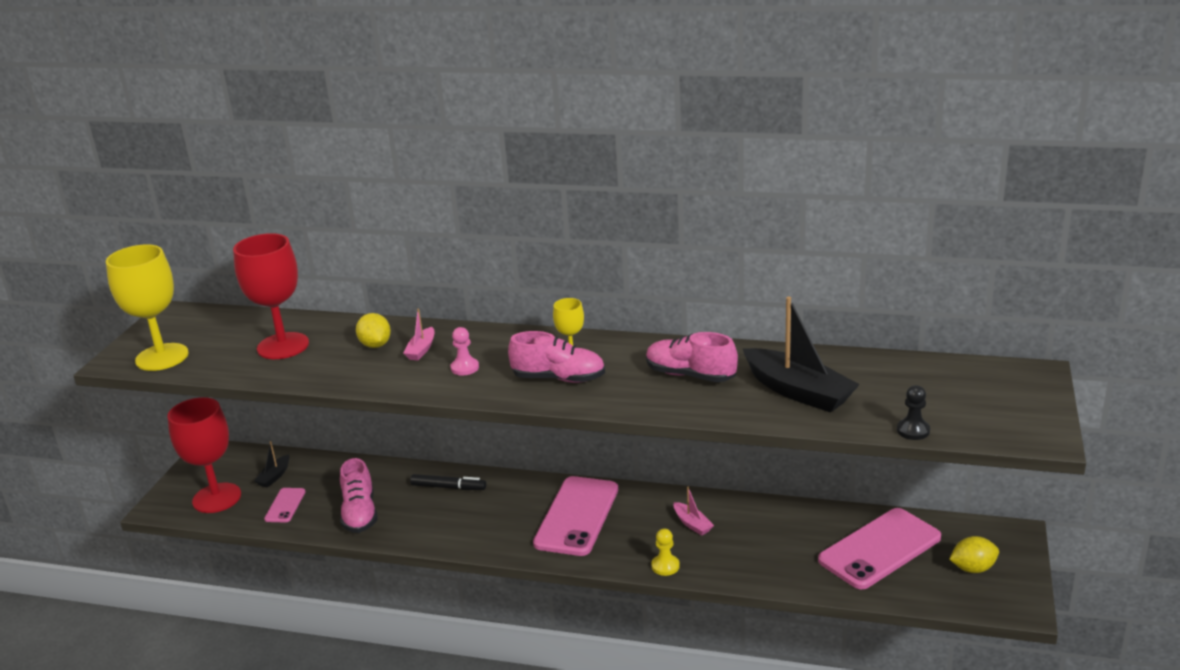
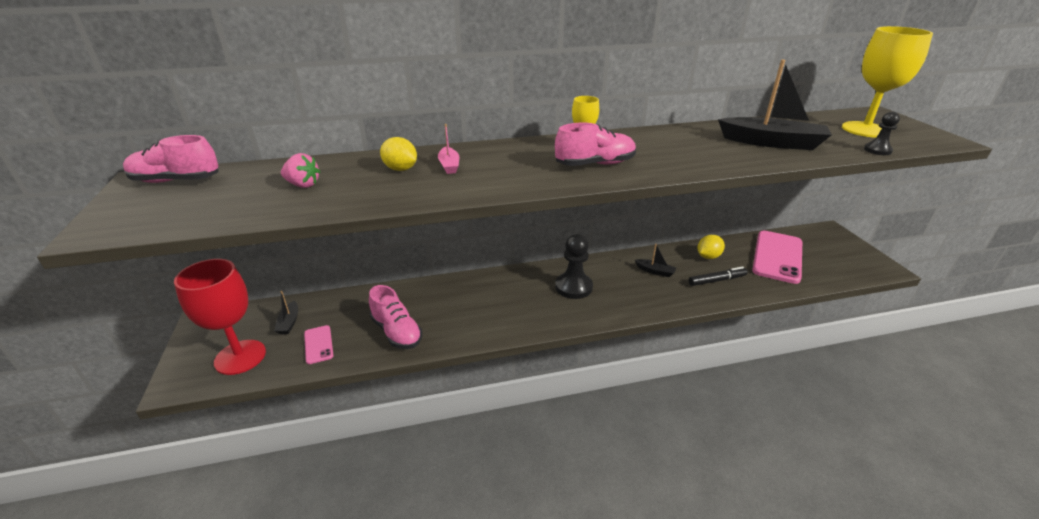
camera: 30 degrees left, 5 degrees up
(162, 357) = (159, 217): yellow goblet -> yellow goblet (865, 129)
(283, 346) = (303, 185): red goblet -> pink strawberry
(448, 487) = (456, 292): black marker -> black marker (717, 280)
(465, 368) = (506, 171): pink pawn -> none
(577, 516) = (573, 287): pink phone -> black pawn
(665, 566) = (669, 304): yellow pawn -> none
(690, 375) = (687, 146): pink shoe -> pink shoe (176, 181)
(692, 524) = (655, 271): pink boat -> black boat
(973, 568) = (836, 254): yellow lemon -> yellow lemon (708, 256)

